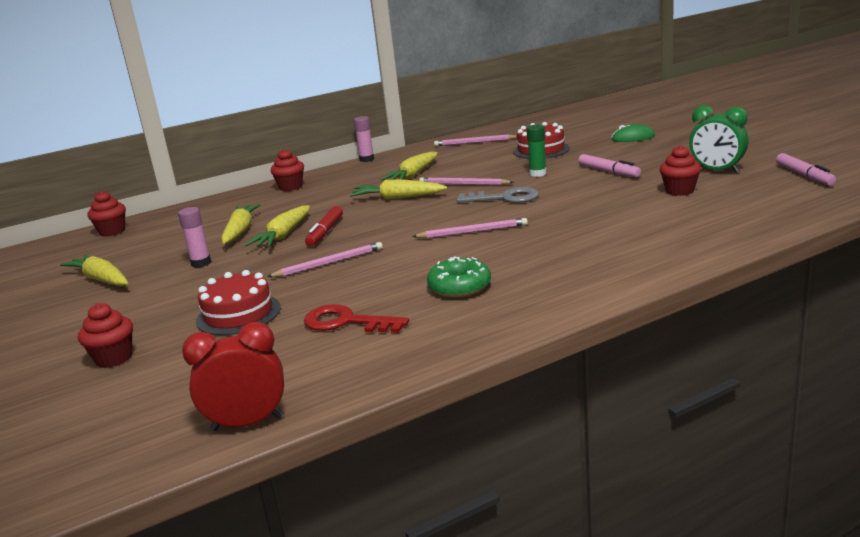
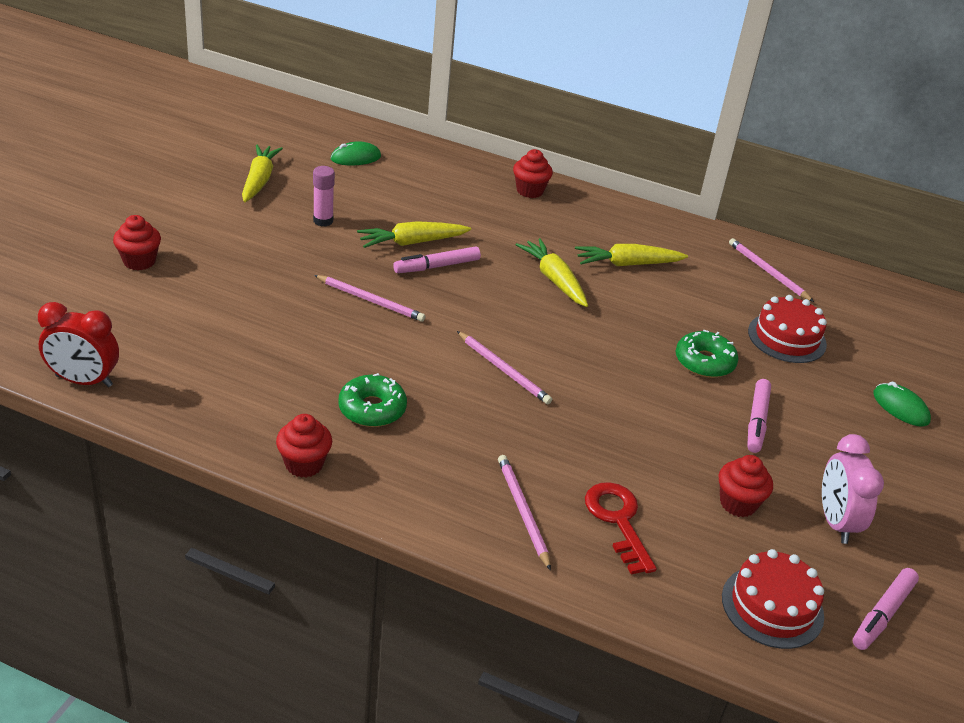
camera: 45 degrees right, 15 degrees up
(112, 231) = (352, 133): red cupcake -> red cupcake (304, 464)
(145, 236) = (355, 158): none -> green mouse
(238, 314) = (243, 292): red cake -> red cake (772, 606)
(240, 231) = (403, 210): yellow carrot -> none
(247, 423) = (84, 381): red clock -> red clock turned 150 degrees clockwise
(325, 232) = (437, 266): red marker -> pink marker
(347, 322) = (264, 364): red key -> red key (618, 521)
(367, 159) = (646, 209): pink glue stick -> none
(463, 184) = (628, 313): pink pencil -> pink pencil (522, 512)
(504, 198) = (611, 361): grey key -> none
(538, 174) = (704, 362): green glue stick -> green donut
(717, 171) = (835, 522): green clock -> pink clock

